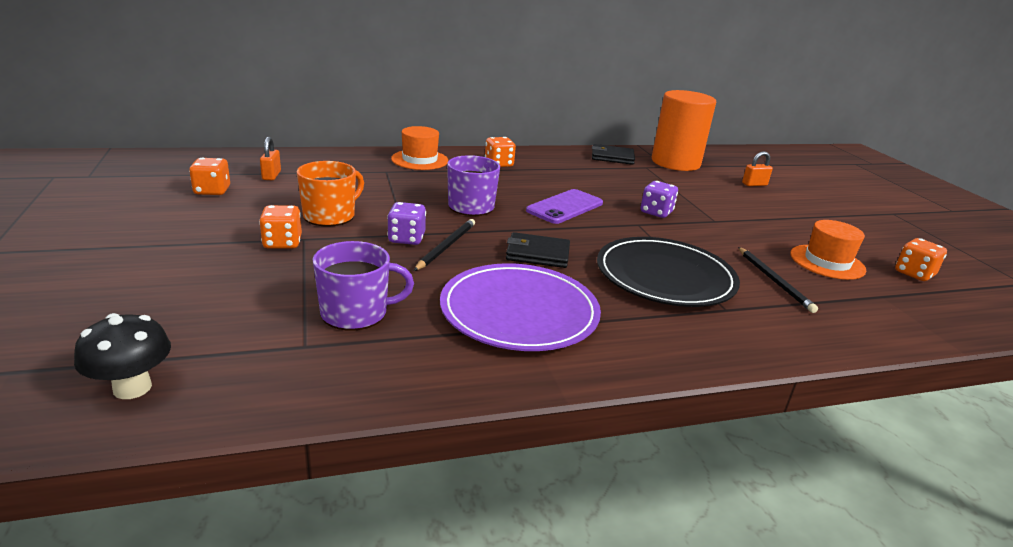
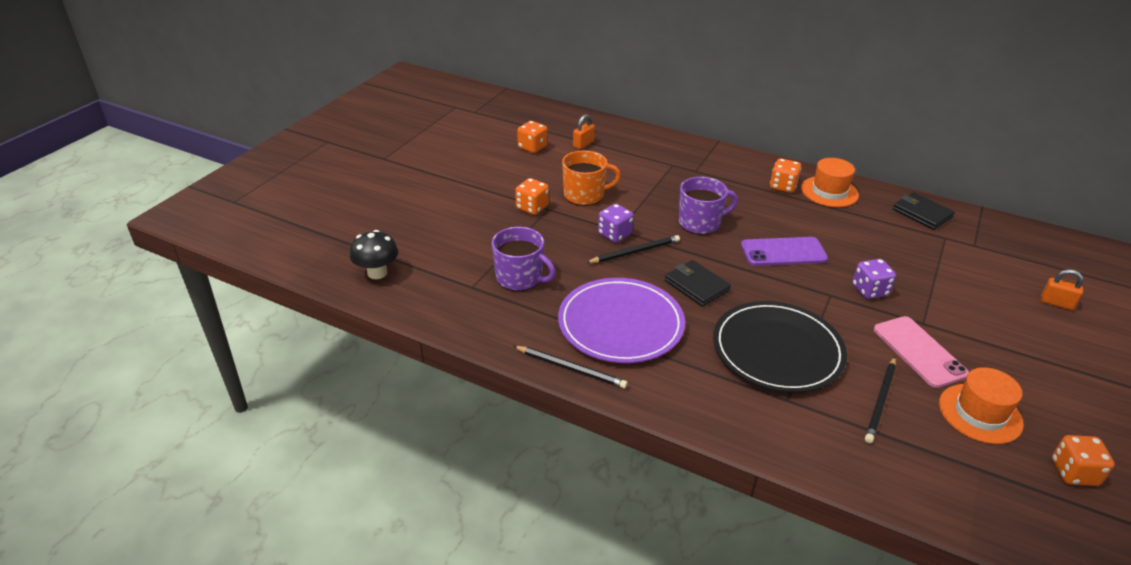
camera: 45 degrees right, 10 degrees up
(419, 160) = (715, 160): orange hat -> orange hat (829, 192)
(531, 375) = (571, 368): none -> black pencil
(675, 163) = (993, 243): orange cylinder -> none
(741, 239) = (919, 351): none -> pink phone

